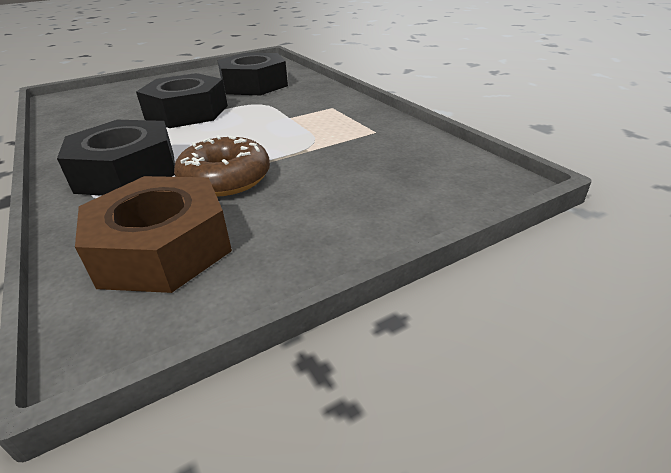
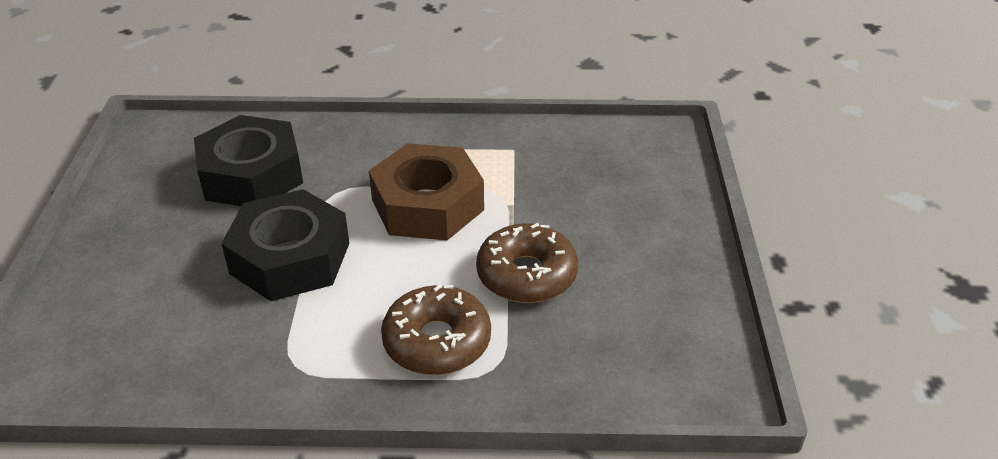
camera: 60 degrees left, 5 degrees up
(127, 171) = (437, 341): black nut -> brown donut
(163, 248) = (625, 341): brown nut -> brown nut (427, 205)

